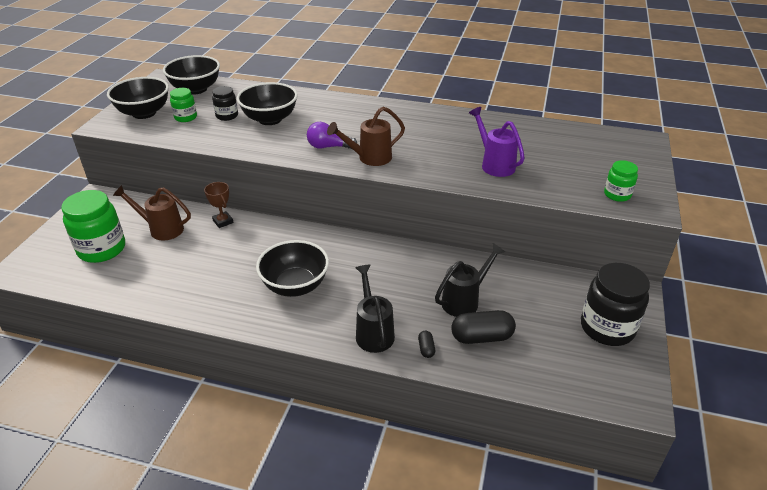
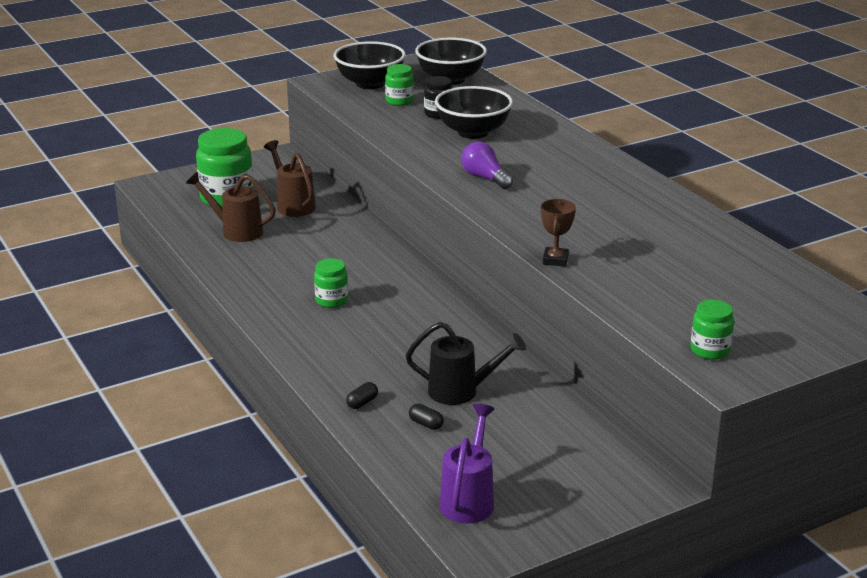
camera: 45 degrees right, 10 degrees down
(223, 221) = (351, 223): brown trophy -> brown trophy (555, 260)
(295, 286) = (331, 301): black bowl -> green jar
(370, 158) = (506, 204): brown watering can -> brown watering can (236, 231)
(373, 332) = (339, 367): black watering can -> none
(481, 337) = (426, 424): black capsule -> black capsule, size x0.48
(494, 164) = (627, 264): purple watering can -> purple watering can (469, 499)
(607, 328) = (563, 490): black jar -> none

